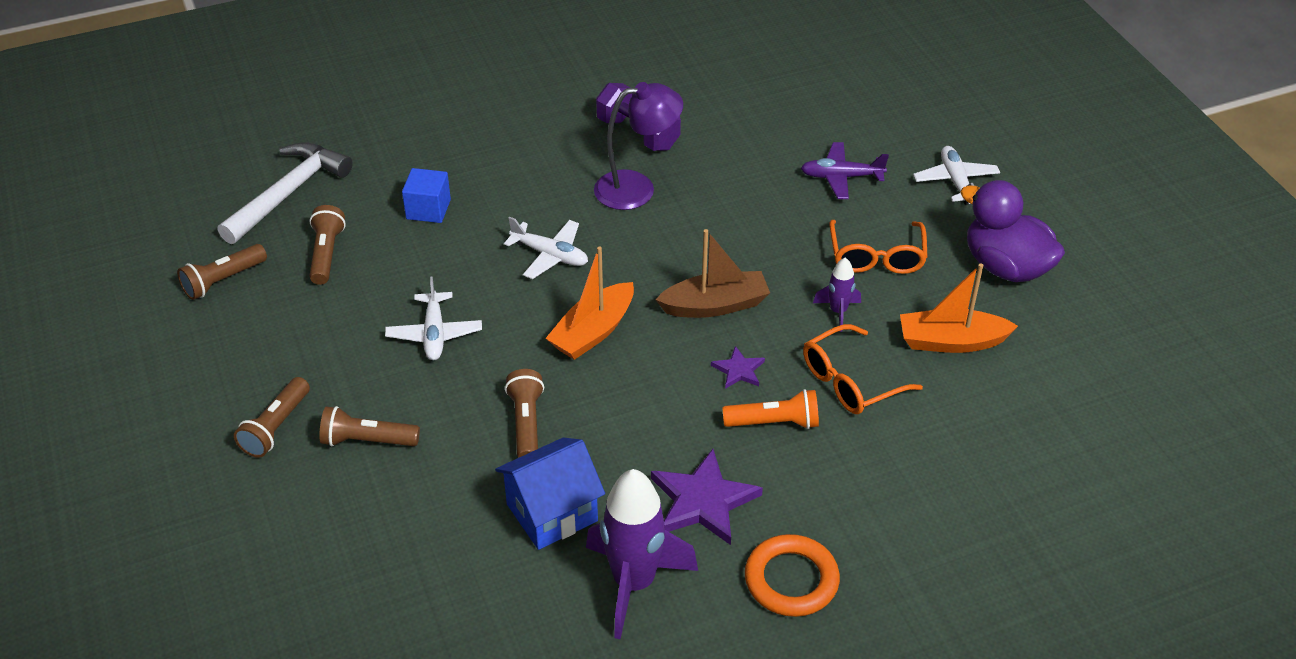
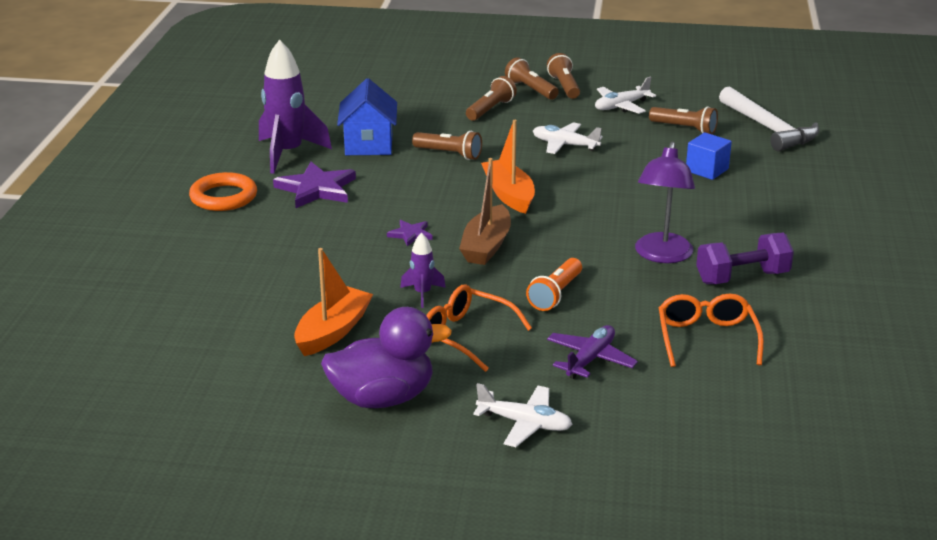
camera: 120 degrees right, 15 degrees down
(223, 280) = (685, 96): brown flashlight -> brown flashlight (564, 86)
(550, 255) = (609, 200): white plane -> white plane (621, 106)
(774, 423) = (347, 231): orange flashlight -> orange flashlight (555, 294)
(850, 381) = (347, 272): orange glasses -> orange glasses (706, 338)

